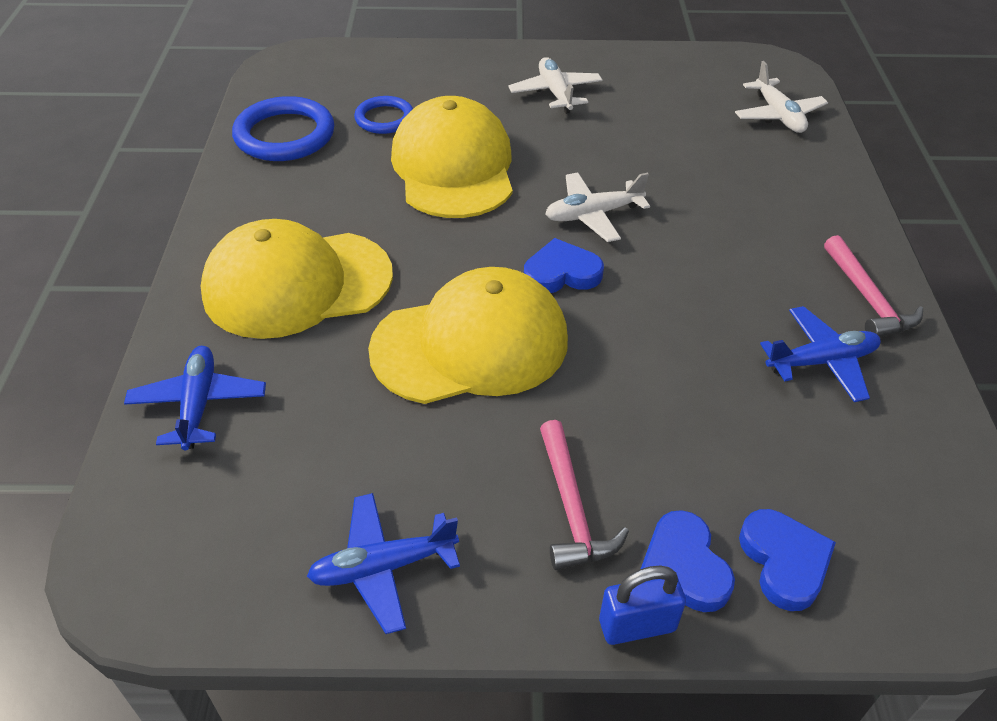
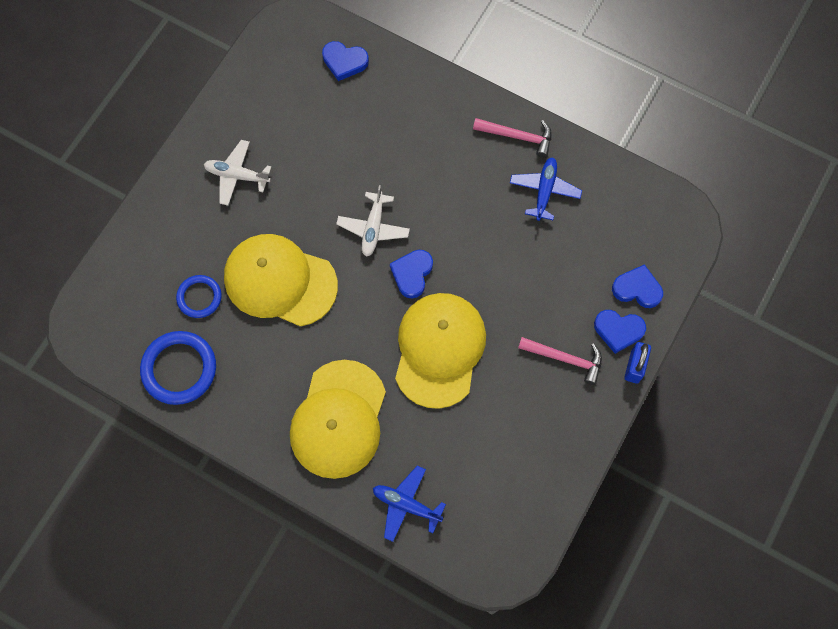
camera: 60 degrees left, 25 degrees up
(383, 567) = (553, 456): blue plane -> none
(778, 115) = (344, 62): white plane -> blue heart

